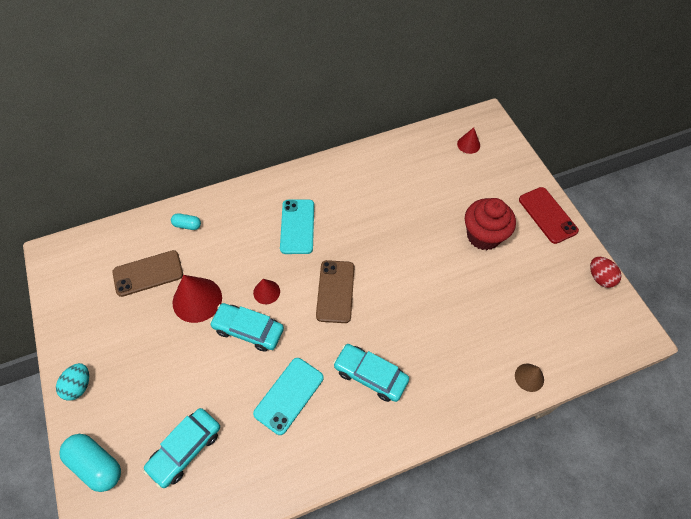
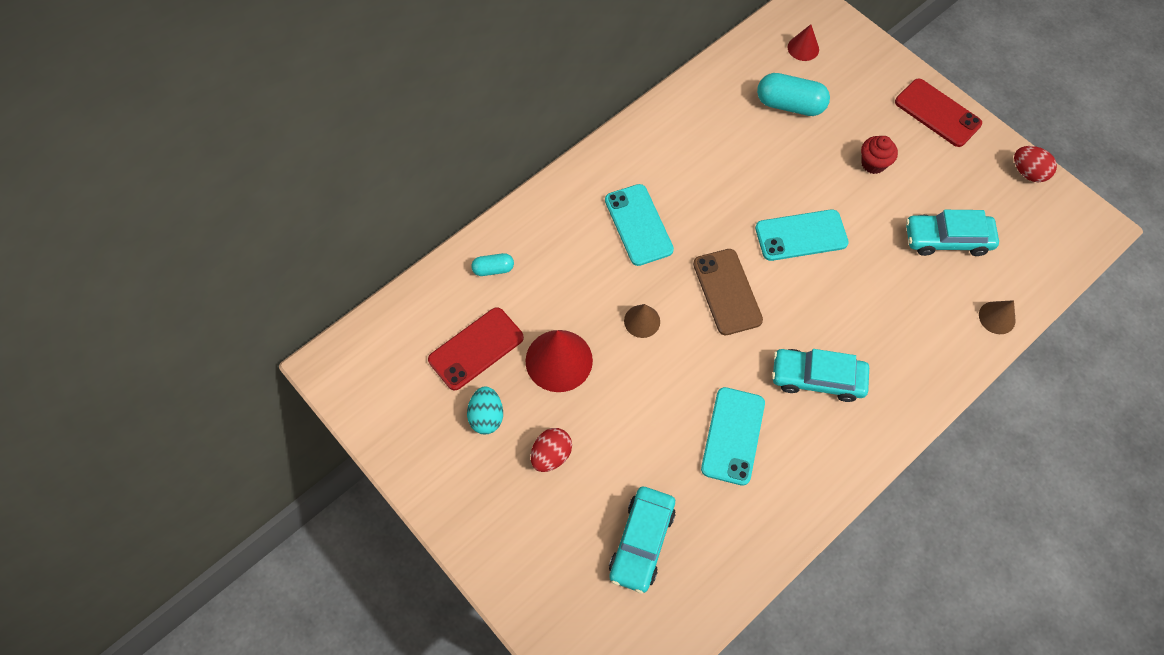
camera: 20 degrees left, 5 degrees up
(79, 386) = (466, 517): turquoise egg -> turquoise egg (486, 416)
(96, 465) = (543, 599): turquoise capsule -> turquoise capsule (789, 105)
(148, 273) = (476, 348): brown phone -> red phone
(157, 363) = (551, 455): none -> red egg
(248, 330) = (644, 375): turquoise car -> turquoise car (947, 239)
(266, 292) = (642, 321): red cone -> brown cone
(407, 269) = (801, 235): none -> turquoise phone
(483, 236) = (873, 163): red cupcake -> red cupcake, size x0.55

